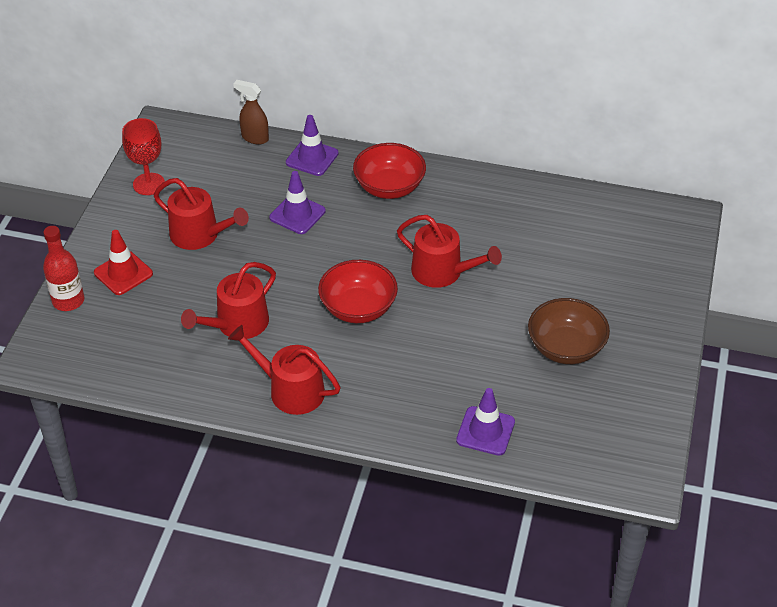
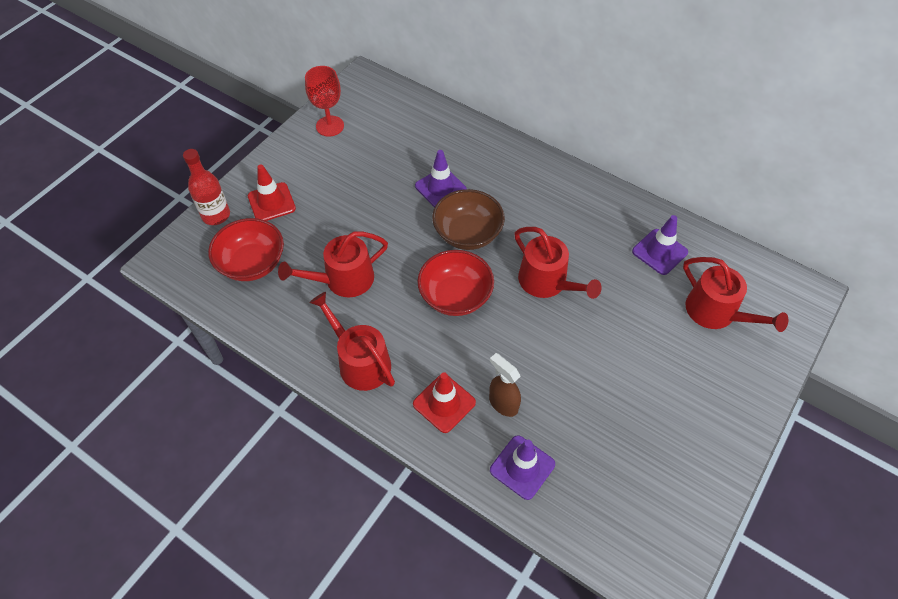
camera: 20 degrees right, 10 degrees up
(200, 235) = (350, 184): red watering can -> red watering can (716, 312)
(254, 138) = (435, 107): brown spray bottle -> brown spray bottle (503, 403)
(312, 158) = (475, 138): purple traffic cone -> purple traffic cone (659, 252)
(389, 187) = (532, 184): red bowl -> red bowl (252, 263)
(389, 401) = (444, 403): none -> red traffic cone
(566, 348) = (635, 400): brown bowl -> brown bowl (467, 233)

